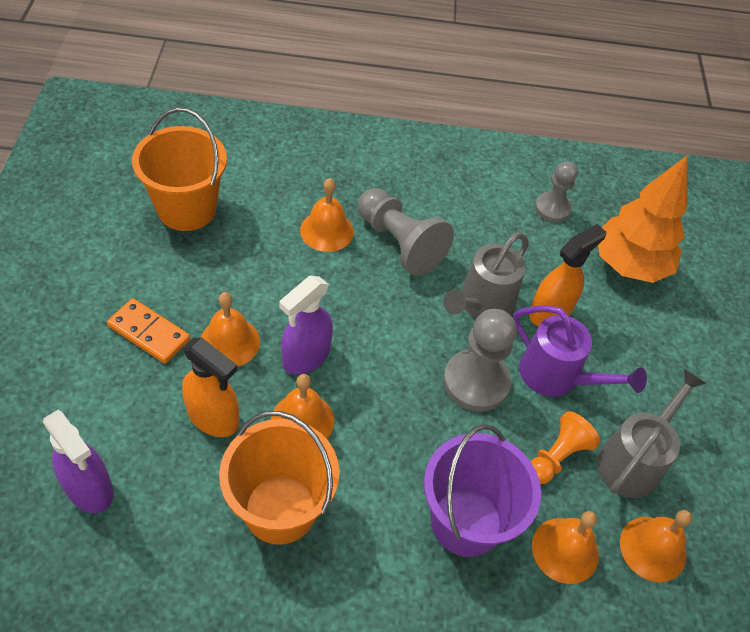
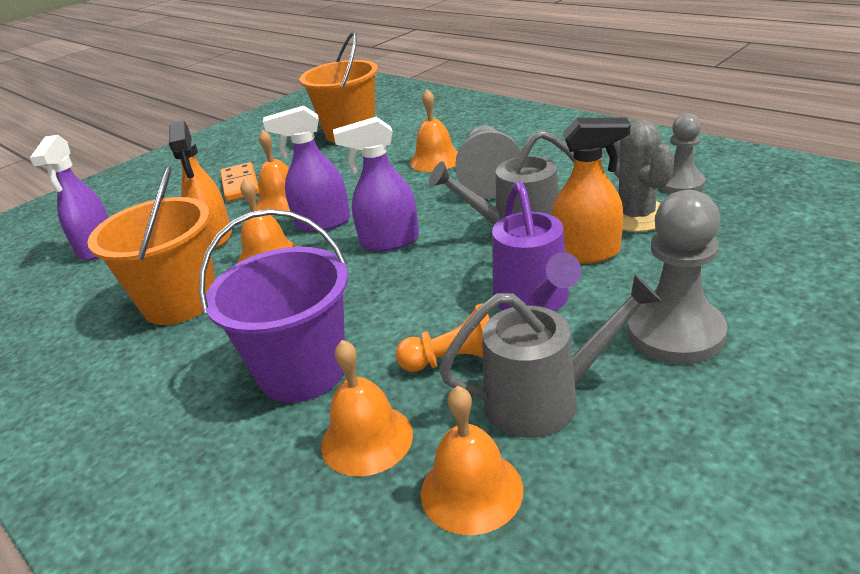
camera: 50 degrees right, 20 degrees down
(392, 356) = (389, 241): none -> purple spray bottle
(476, 382) = (443, 279): grey pawn -> grey pawn (675, 333)
(550, 257) = (636, 216): none -> grey cactus
(629, 265) = (734, 242): orange tree -> none

